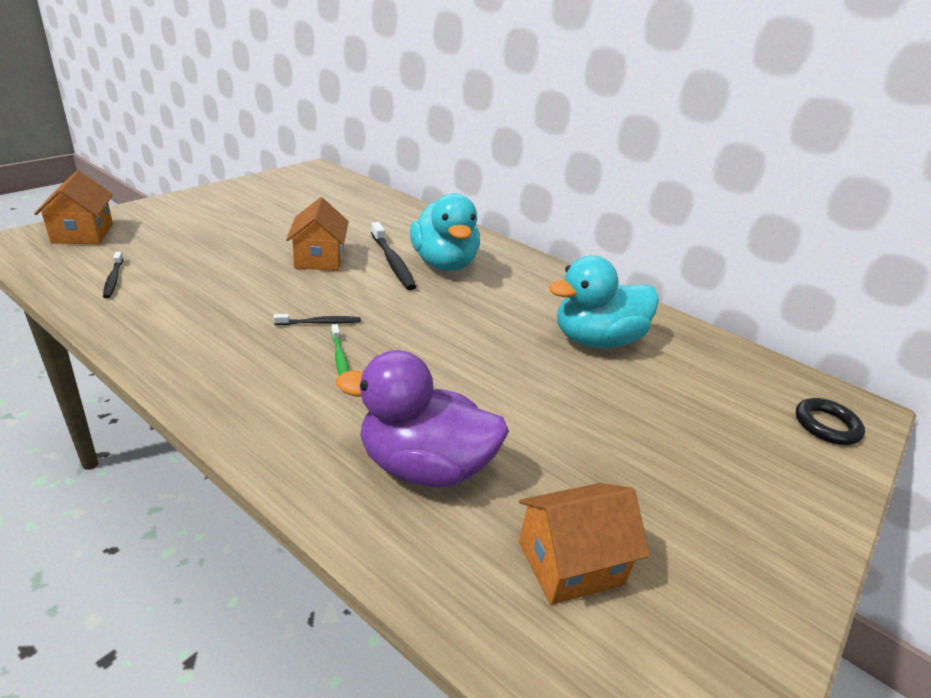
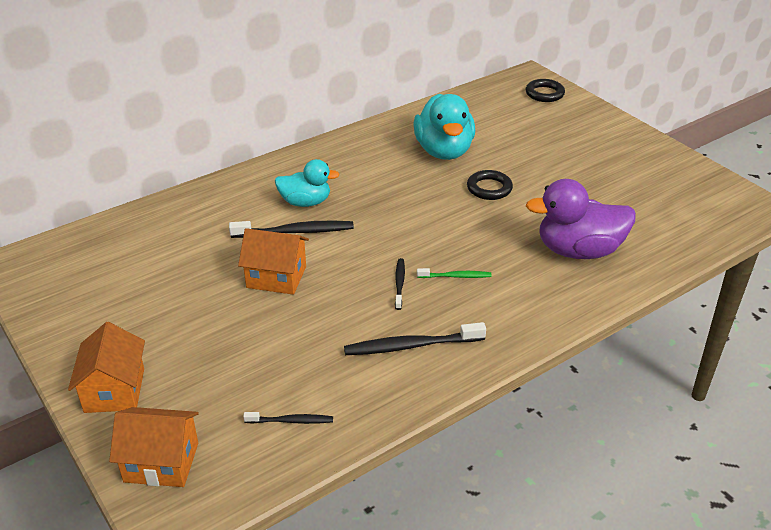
camera: 70 degrees left, 5 degrees up
(213, 335) = (412, 346): none -> black toothbrush
(424, 467) = (578, 251): purple duck -> purple duck turned 60 degrees clockwise
(443, 264) = (305, 202): turquoise duck -> turquoise duck, size x0.63
(536, 378) = (489, 188): none -> black ring
(570, 563) = (651, 212): orange house -> orange house (114, 390)

